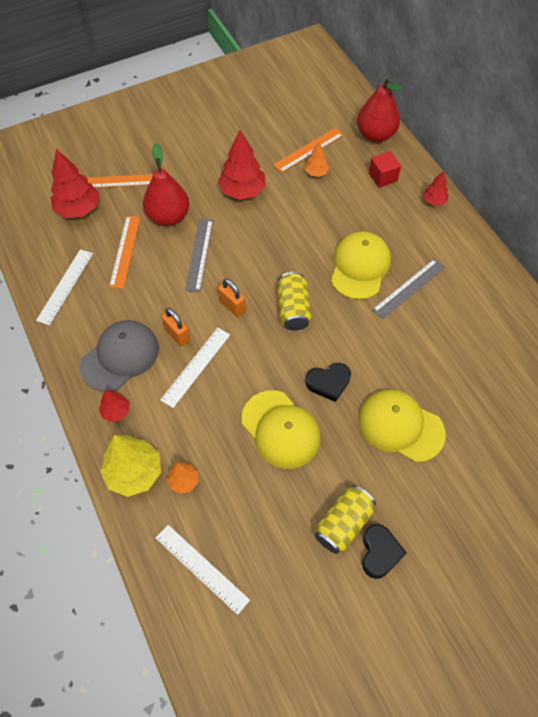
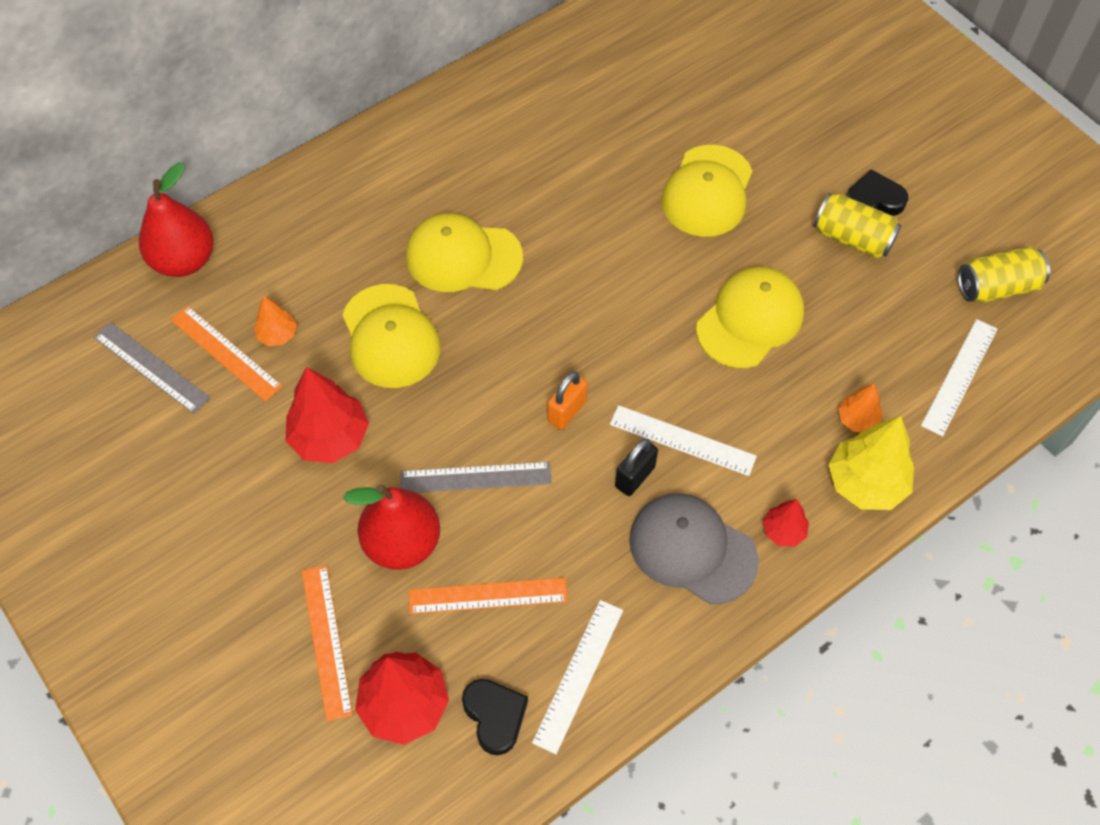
camera: 100 degrees left, 0 degrees up
(65, 286) = (579, 675): white ruler -> white ruler turned 75 degrees counterclockwise
(177, 335) = (635, 477): orange padlock -> black padlock
(293, 309) = (555, 331): yellow can -> yellow can (996, 287)
(305, 224) = (390, 336): none -> yellow cap
(328, 382) = (666, 274): black heart -> black heart (495, 716)
(383, 177) = (279, 243): red cube -> none
(409, 288) = (491, 196): grey ruler -> grey ruler (151, 367)
(434, 201) = (323, 176): red tree -> none

